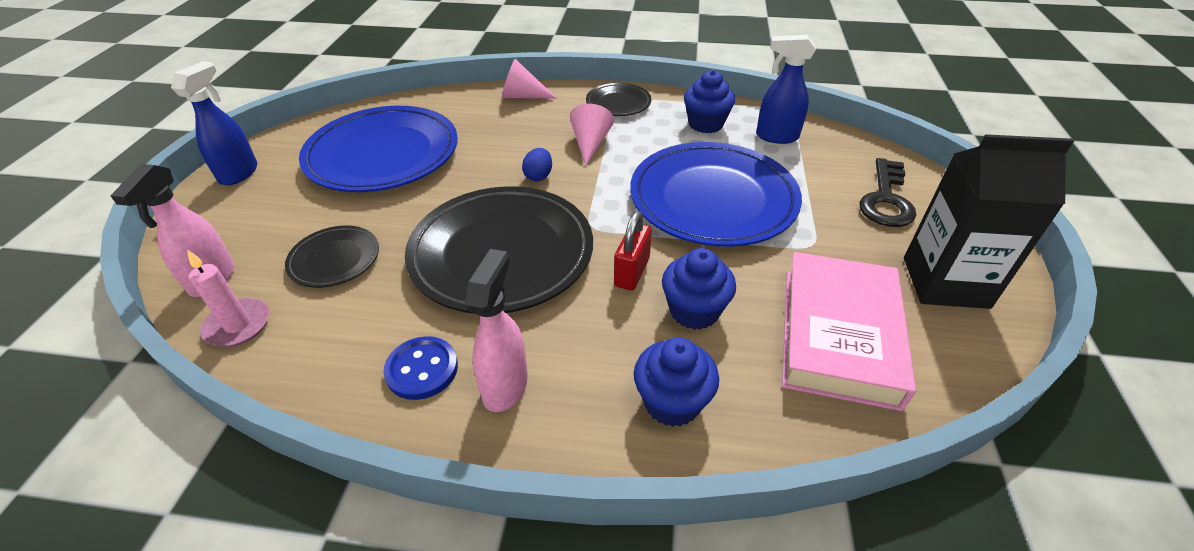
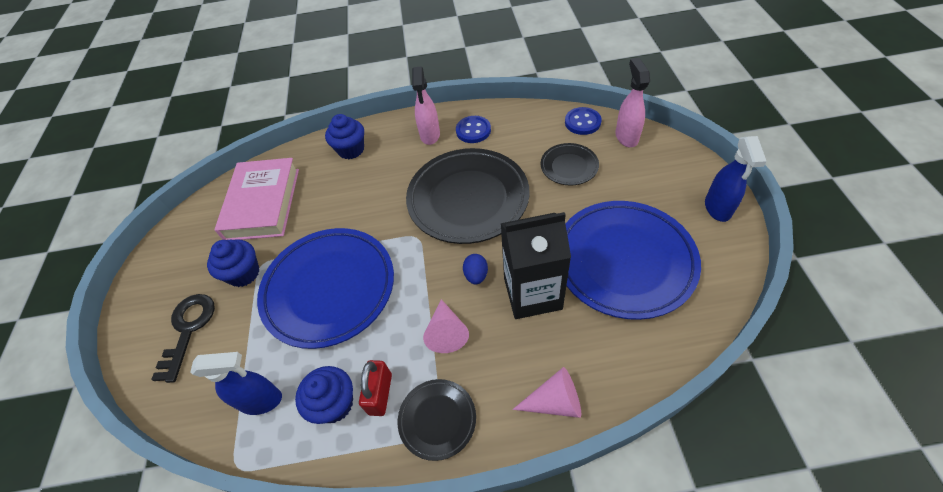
camera: 170 degrees right, 10 degrees up
(238, 325) = (582, 122): pink candle -> blue button
(632, 272) = (381, 209): red padlock -> red padlock (380, 394)
(694, 311) = (342, 195): blue cupcake -> blue cupcake (244, 273)
(945, 282) = (184, 256): black carton -> black carton (532, 293)

